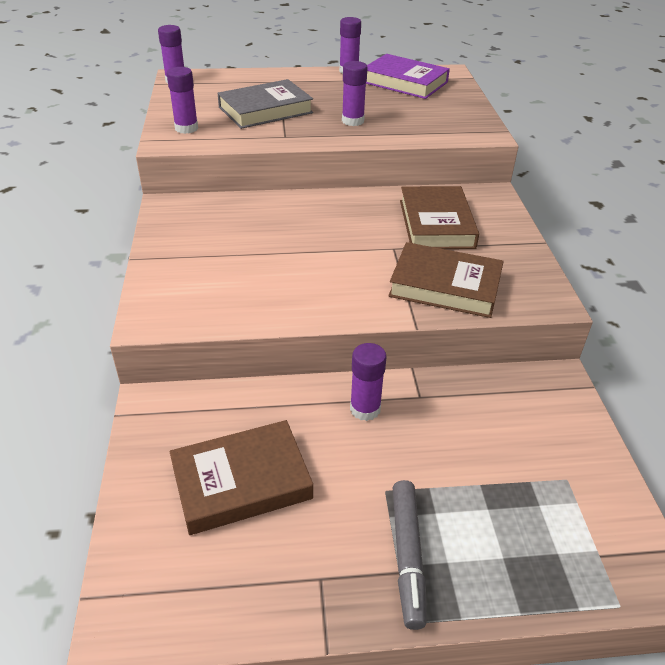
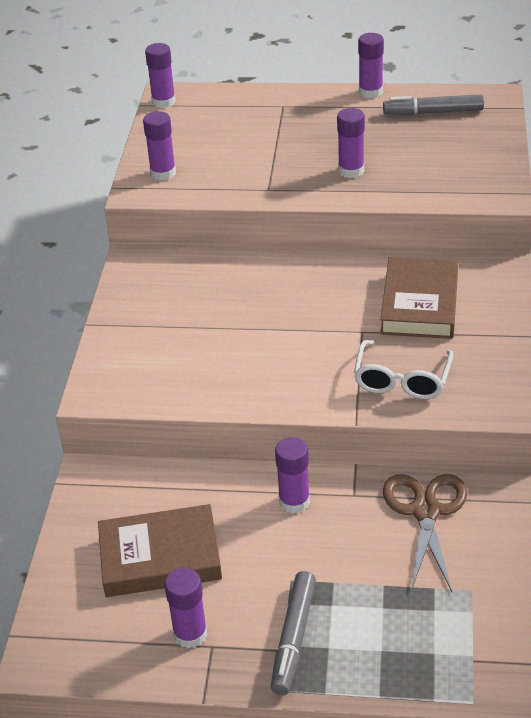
camera: 15 degrees right, 0 degrees up
(265, 110) = (255, 150): grey book -> none
(293, 567) = (190, 634): none -> purple glue stick
(404, 82) = (433, 112): purple book -> grey marker
(445, 286) = (402, 380): brown book -> white glasses
(493, 405) = (426, 511): none -> brown scissors

